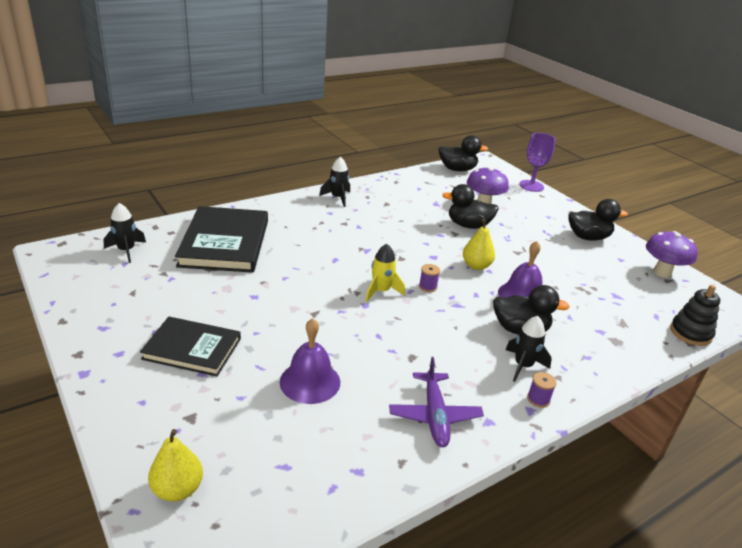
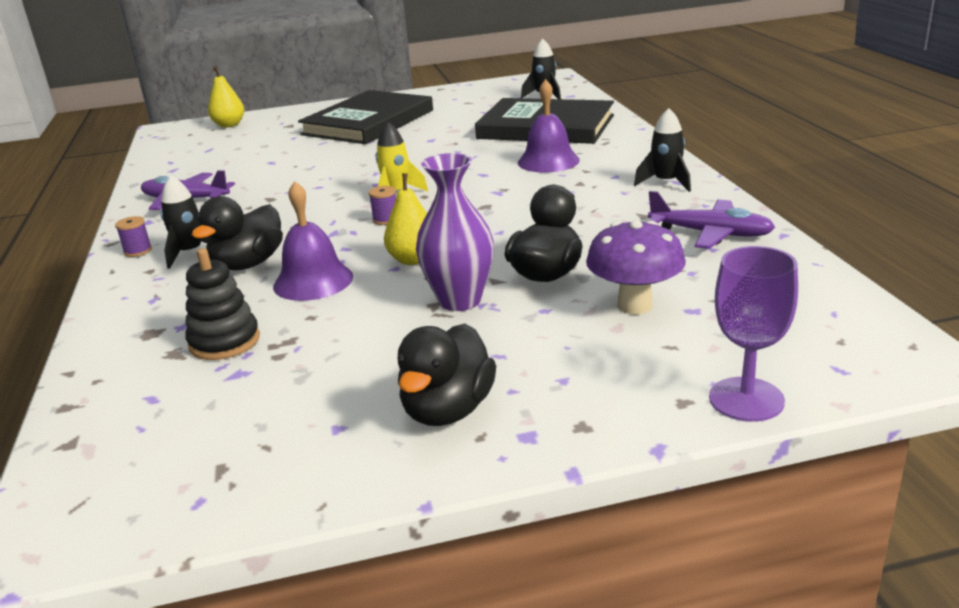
camera: 115 degrees right, 5 degrees down
(192, 349) = (368, 122): black book -> black book, size x1.57
(310, 381) = (284, 158): purple bell -> purple bell (548, 161)
(403, 188) = (711, 234): none -> purple plane
(457, 169) = (830, 305): black duck -> none
(509, 245) = (460, 300): none -> purple vase
(662, 273) = (249, 473): purple mushroom -> none
(690, 333) = (78, 420): black stacking toy -> black stacking toy (224, 341)

